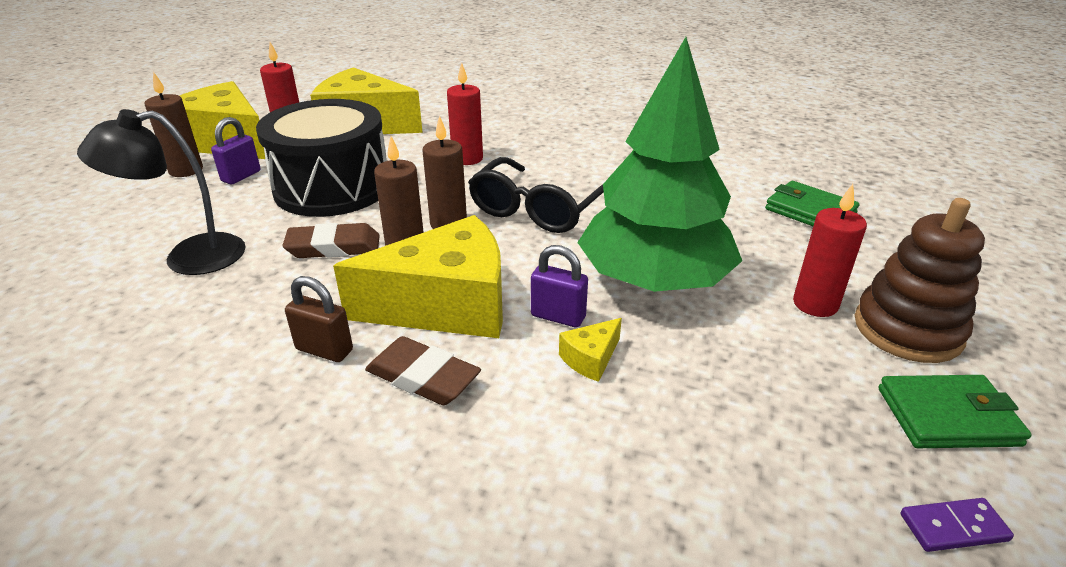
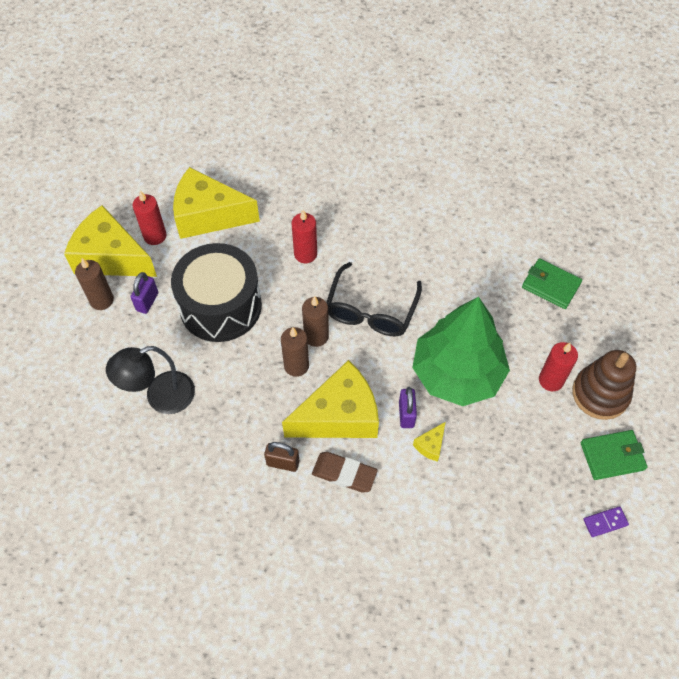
camera: 10 degrees left, 25 degrees up
(333, 247) = (249, 372): brown eraser -> none
(558, 316) = (406, 414): purple padlock -> purple padlock turned 75 degrees clockwise

